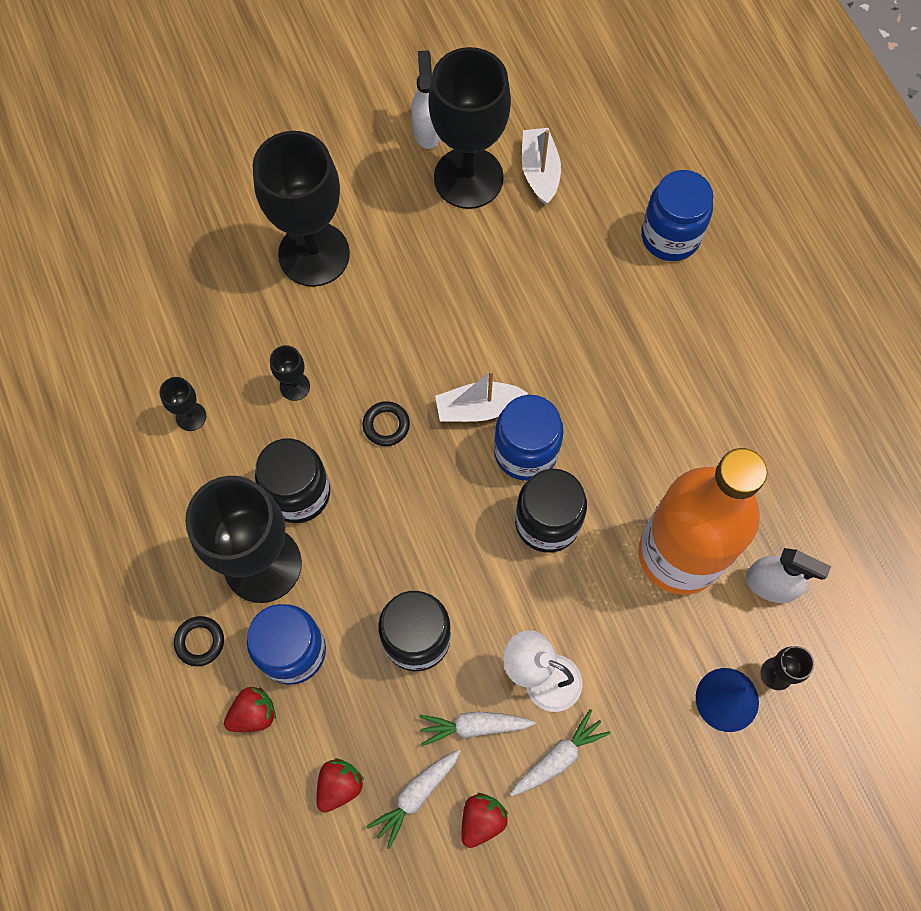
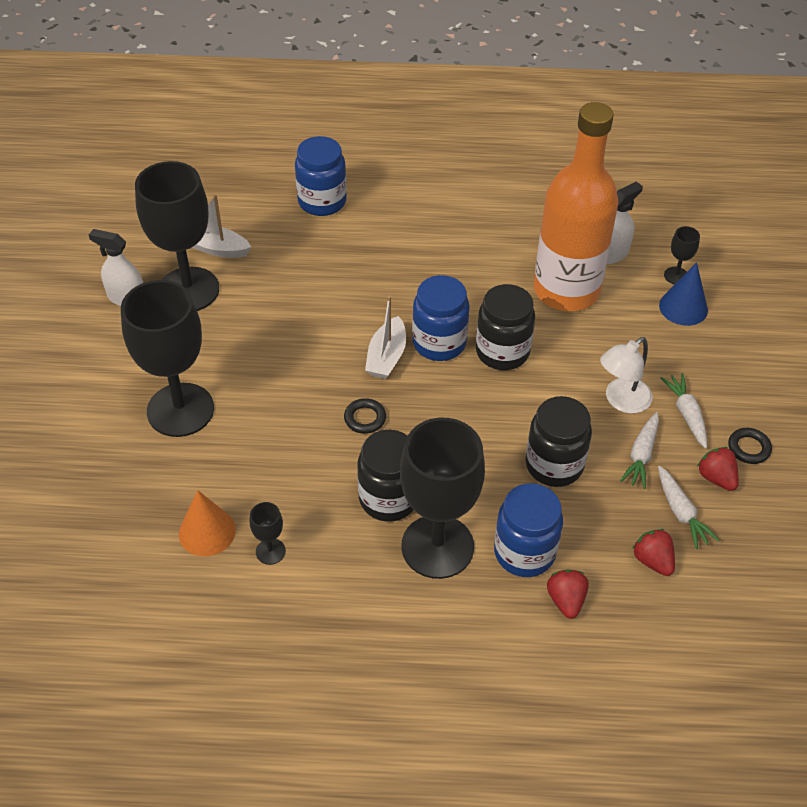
camera: 65 degrees left, 20 degrees down
(188, 351) = (207, 531): none -> orange cone
(200, 642) = (483, 618): black ring -> black ring (748, 448)
(295, 386) = (291, 466): black goblet -> none

